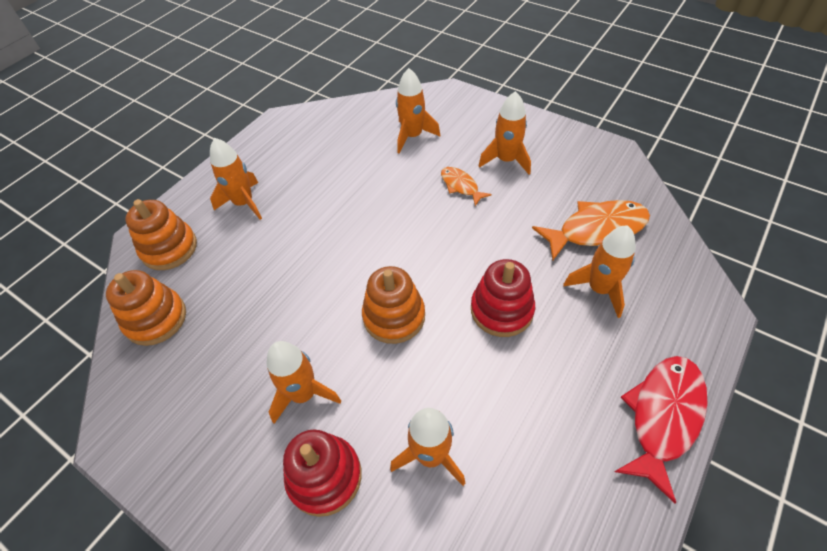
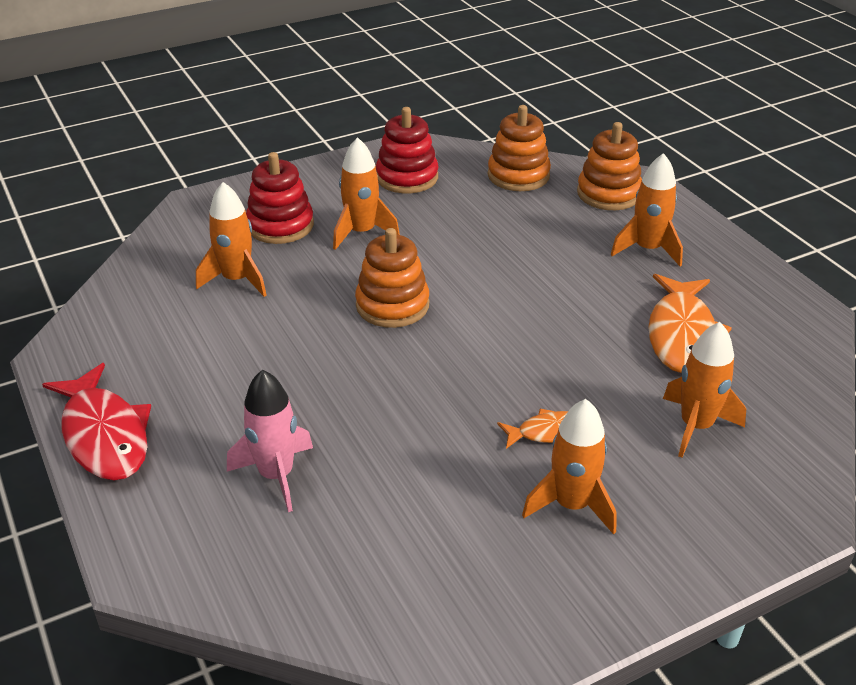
camera: 115 degrees right, 15 degrees down
(501, 310) = (328, 381): red stacking toy -> red stacking toy (407, 177)
(596, 230) = (361, 529): orange fish -> orange fish (682, 335)
(599, 289) = (276, 475): orange rocket -> pink rocket

